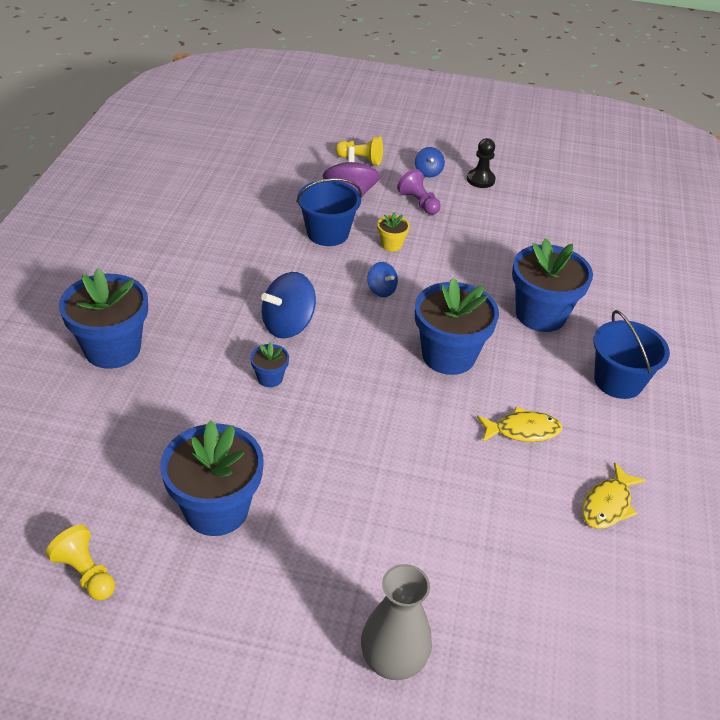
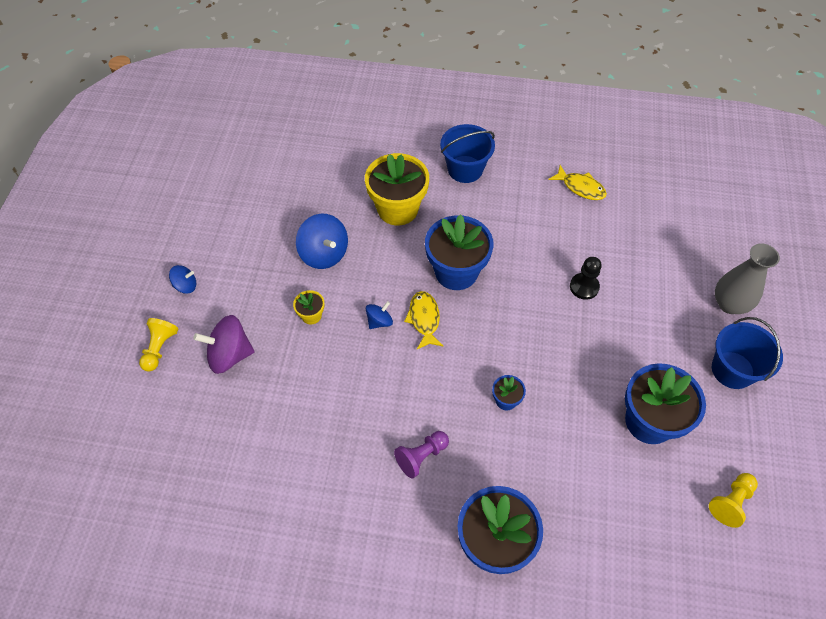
camera: 90 degrees left, 15 degrees up
(288, 325) = (437, 393): blue spinning top -> blue spinning top (324, 254)
(327, 233) = (296, 371): blue bucket -> blue bucket (732, 370)
(419, 203) = (241, 293): purple pawn -> purple pawn (421, 456)
(480, 180) = (200, 242): black pawn -> black pawn (584, 287)
(522, 430) = (526, 228): yellow fish -> yellow fish (424, 319)
(540, 314) = (397, 209): blue flower pot -> yellow flower pot

